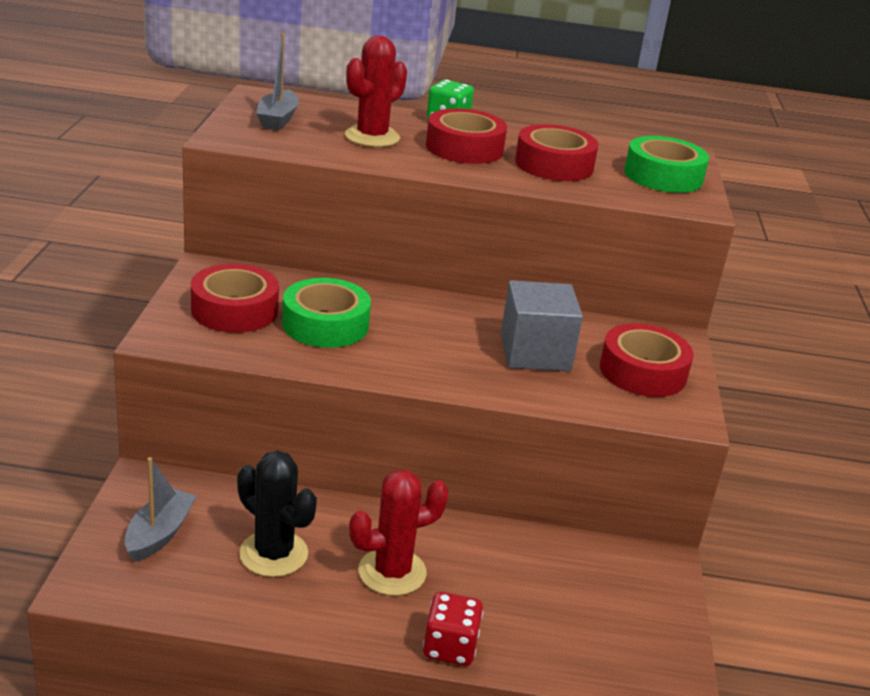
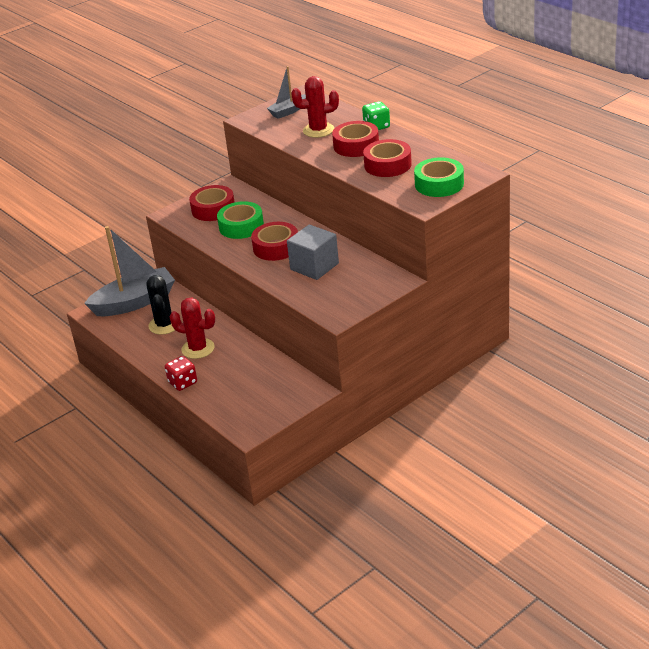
camera: 50 degrees right, 5 degrees up
(159, 534) = (135, 302): grey boat -> grey boat, size x1.94
(642, 372) = (352, 291): red tape -> red tape (276, 247)

